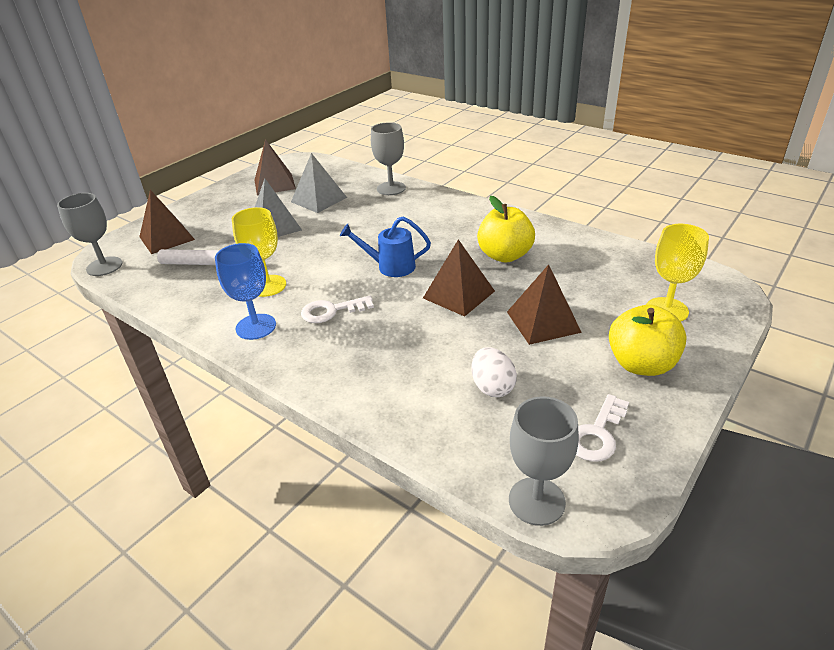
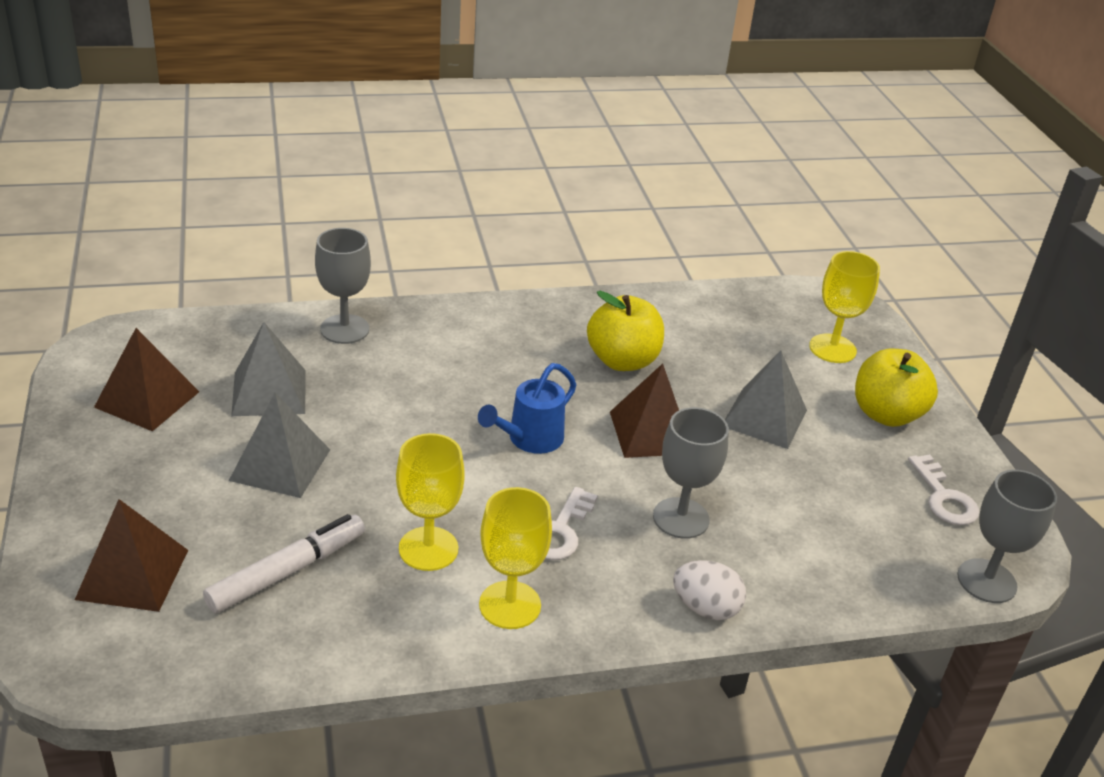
camera: 55 degrees left, 0 degrees up
(104, 266) = (114, 676): grey goblet -> grey goblet (681, 518)
(256, 327) = (510, 605): blue goblet -> yellow goblet
(492, 387) = (823, 510): white egg -> white egg (705, 608)
(543, 322) = (764, 418): brown pyramid -> grey pyramid

